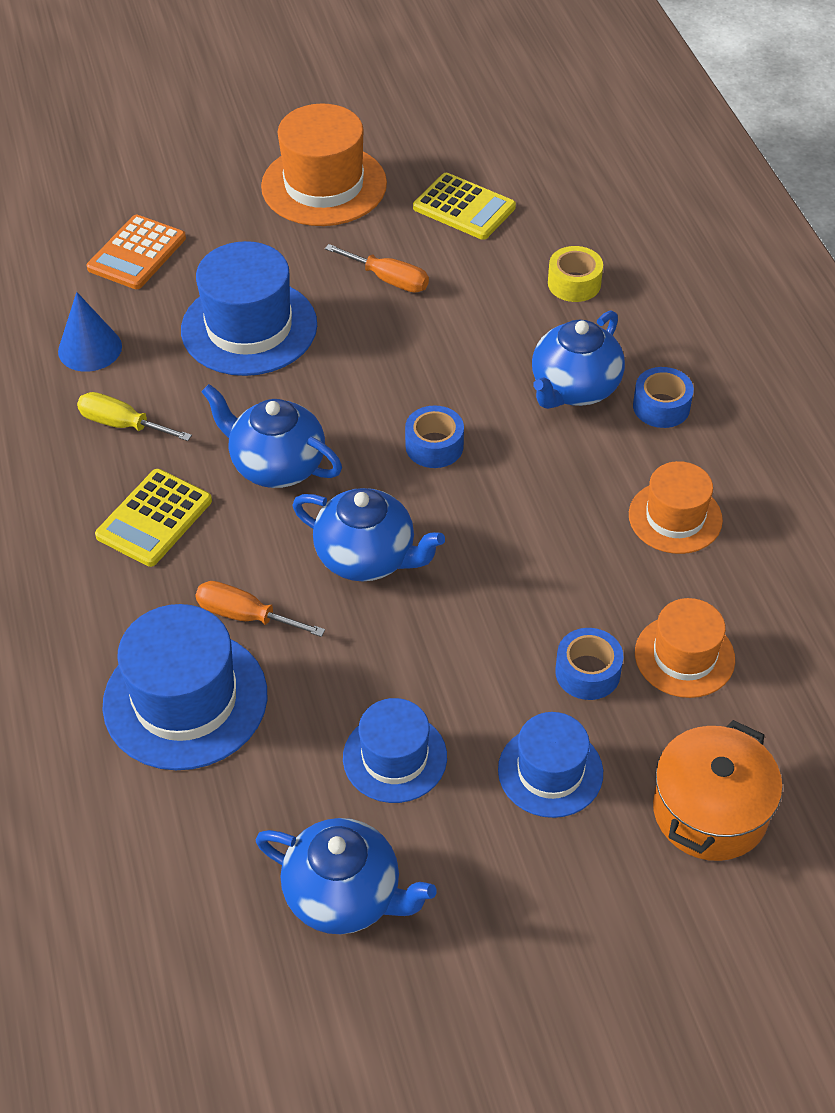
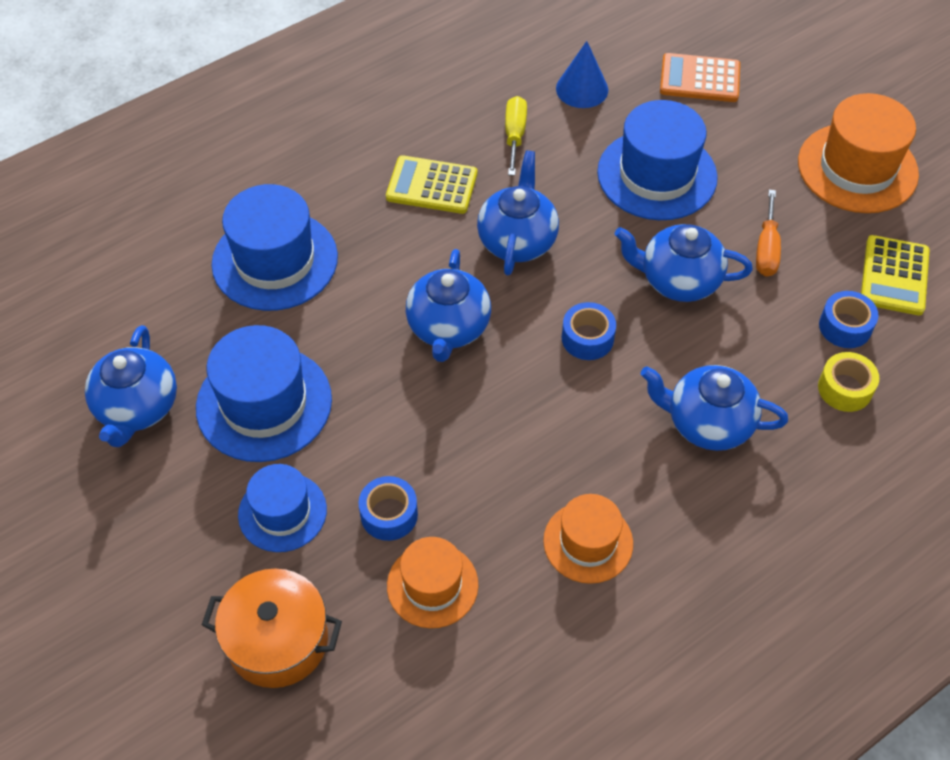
camera: 70 degrees right, 5 degrees up
(245, 616) = (362, 270): orange screwdriver -> none
(395, 355) = (678, 280): none -> blue teapot
(395, 757) = (264, 403): blue hat -> blue hat, size x1.62
(661, 406) = (720, 499): blue tape -> blue tape (845, 326)

